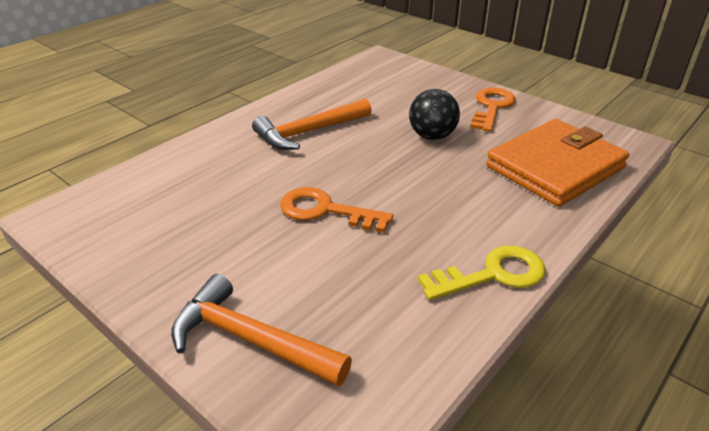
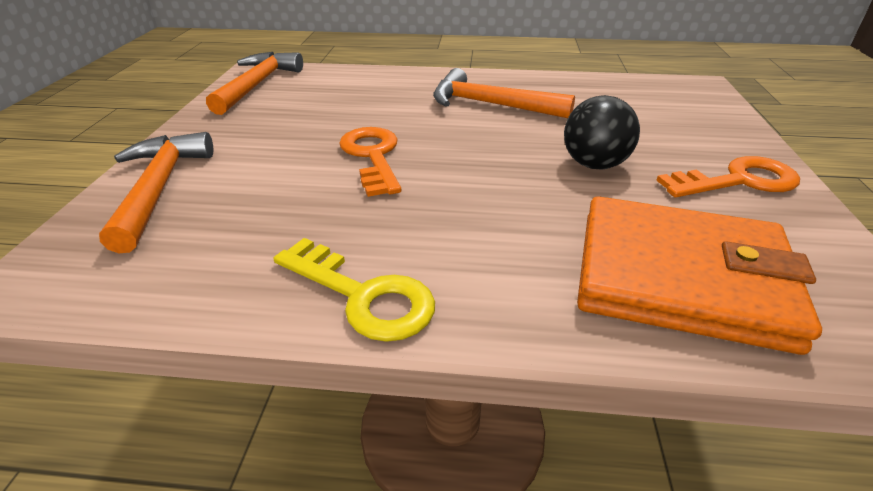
camera: 55 degrees right, 0 degrees up
(95, 225) = (257, 85): none -> orange hammer

